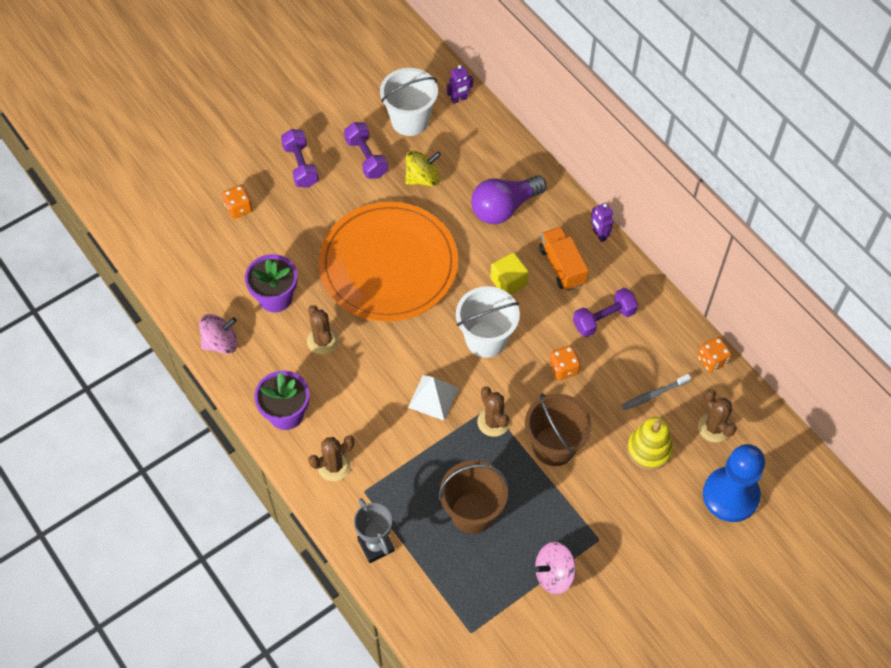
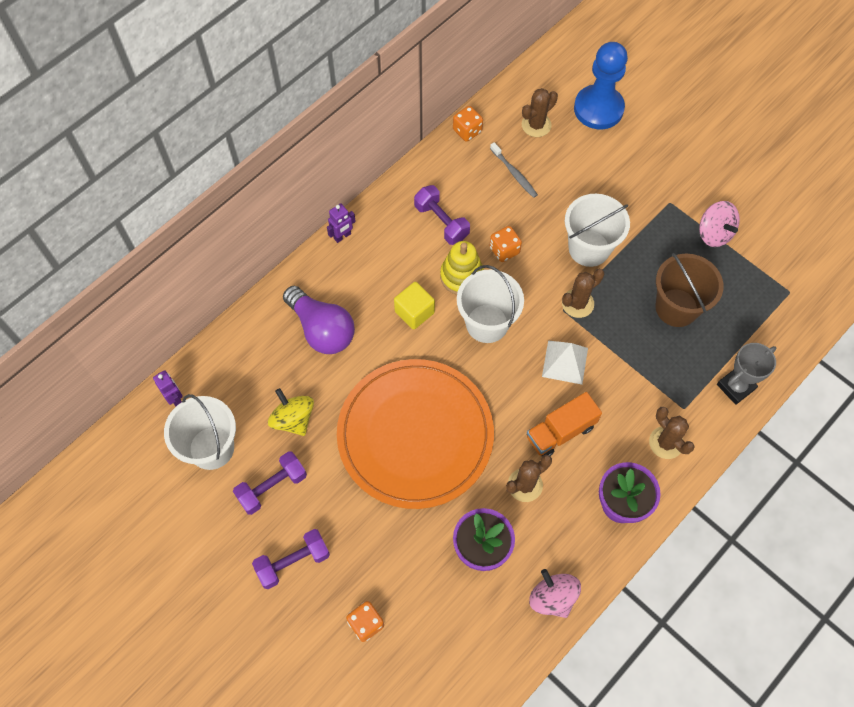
camera: 100 degrees left, 5 degrees up
(554, 446) = (589, 248): brown bucket -> white bucket
(562, 266) = (386, 265): orange truck -> orange truck (560, 432)
(649, 450) = (571, 172): yellow stacking toy -> yellow stacking toy (461, 276)

